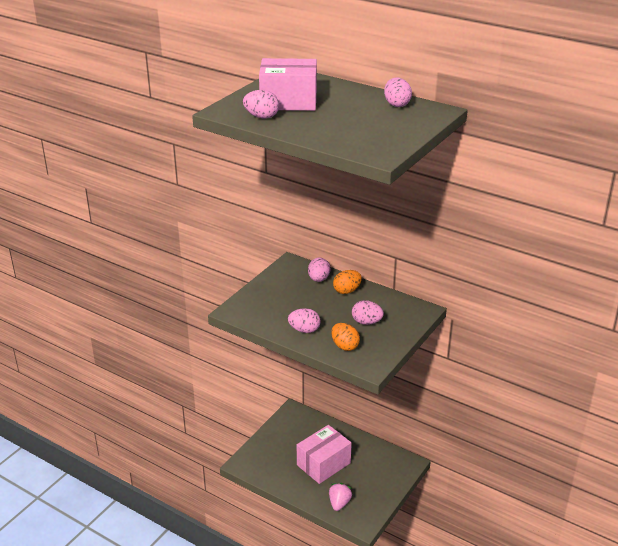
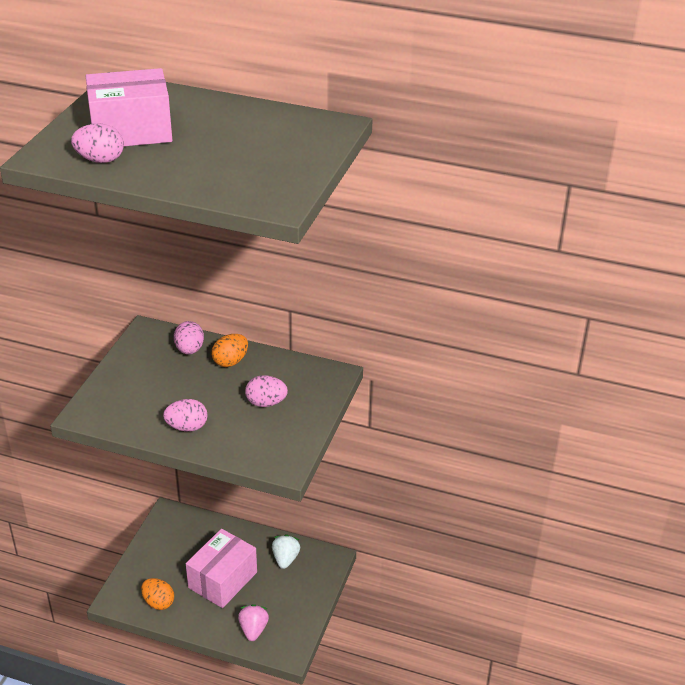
camera: 15 degrees left, 5 degrees up
(345, 346) = (245, 442): orange egg -> orange egg (158, 602)
(374, 457) = (285, 559): none -> white strawberry
(396, 104) = (279, 120): pink egg -> none

